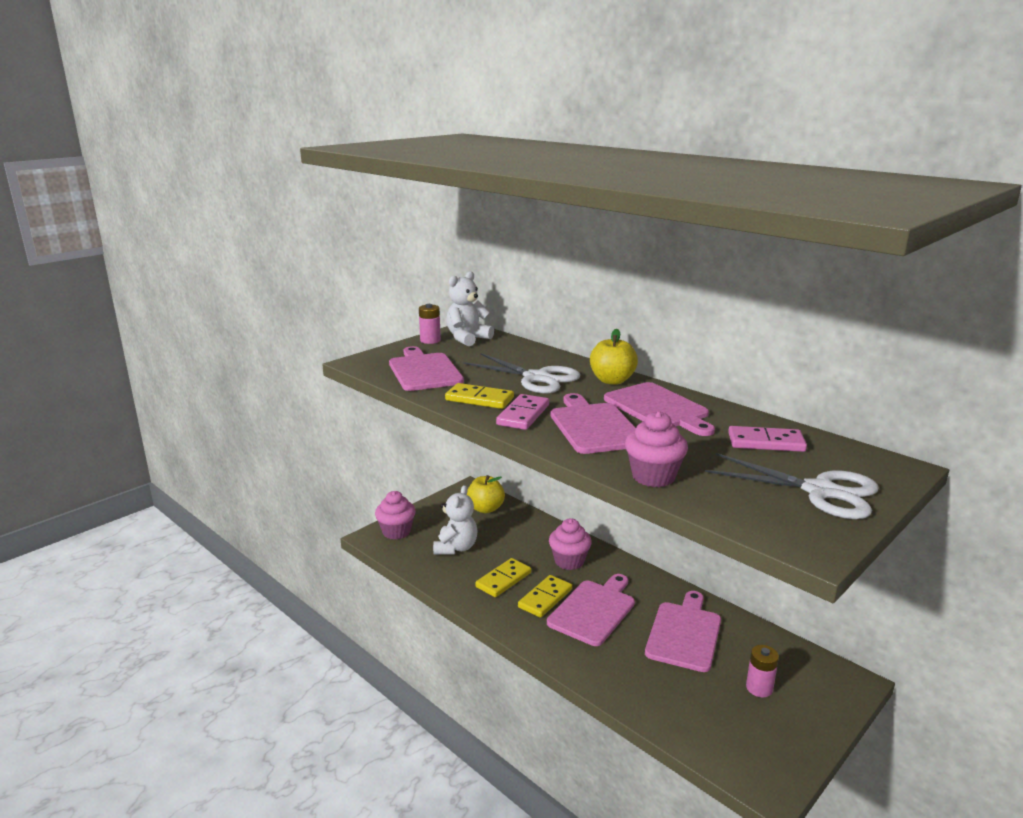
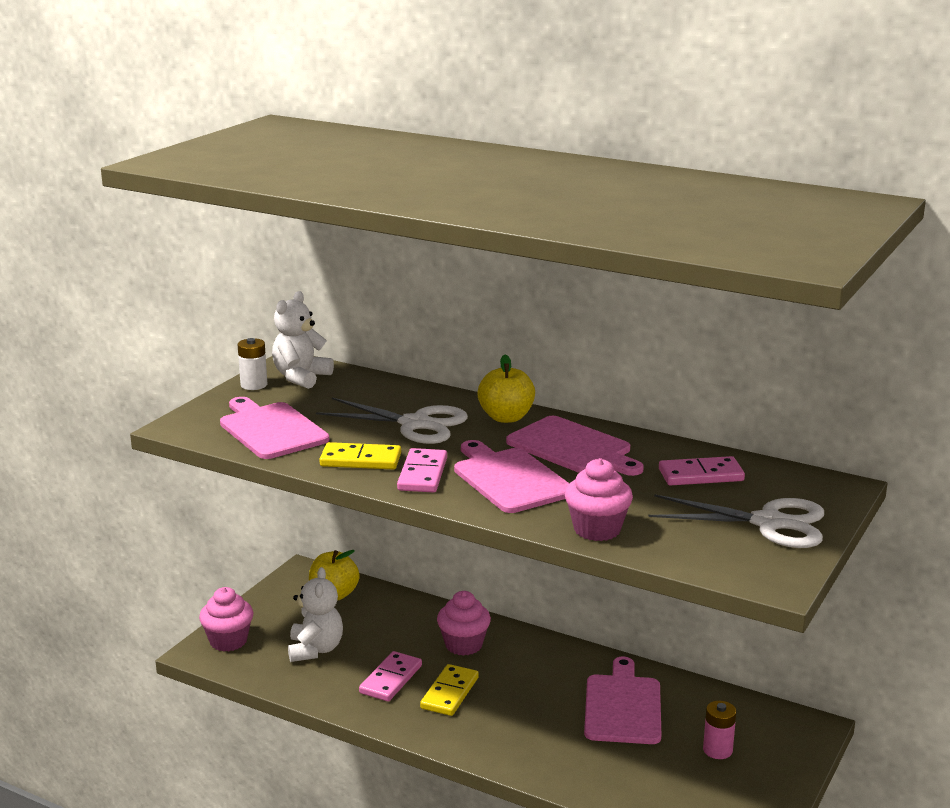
camera: 15 degrees left, 0 degrees up
(430, 340) = (254, 385): pink battery -> white battery
(503, 580) = (390, 679): yellow domino -> pink domino
(593, 610) = (512, 697): pink cutting board -> none

